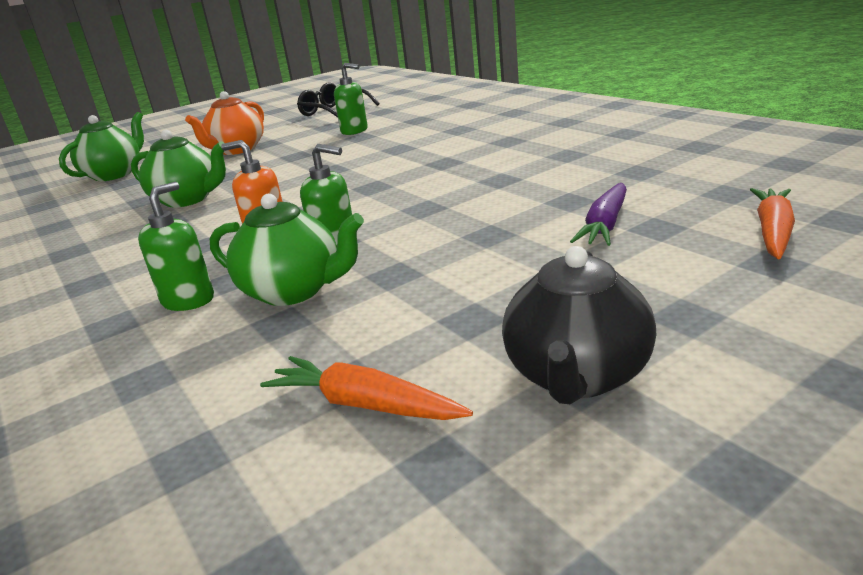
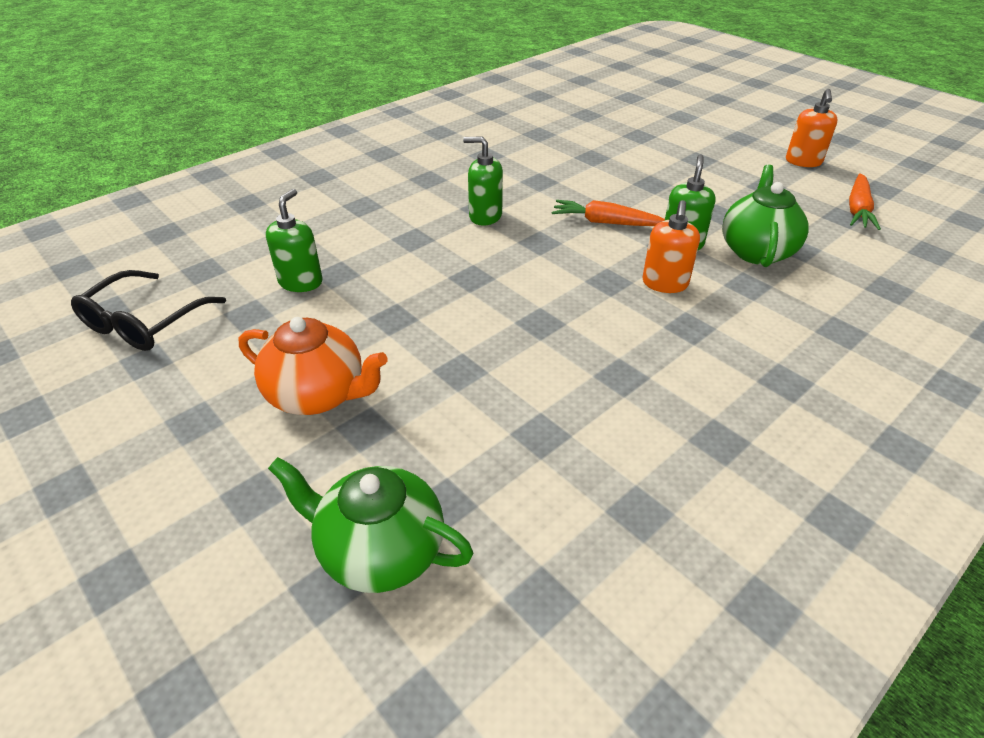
camera: 100 degrees left, 15 degrees up
(188, 199) = (549, 380): green teapot -> none
(188, 300) = (789, 299): green soap dispenser -> green soap dispenser (485, 216)
(577, 376) = (803, 162): black teapot -> orange soap dispenser
(605, 225) = (635, 148): purple carrot -> none
(773, 232) = (644, 111): orange carrot -> orange carrot (606, 222)

